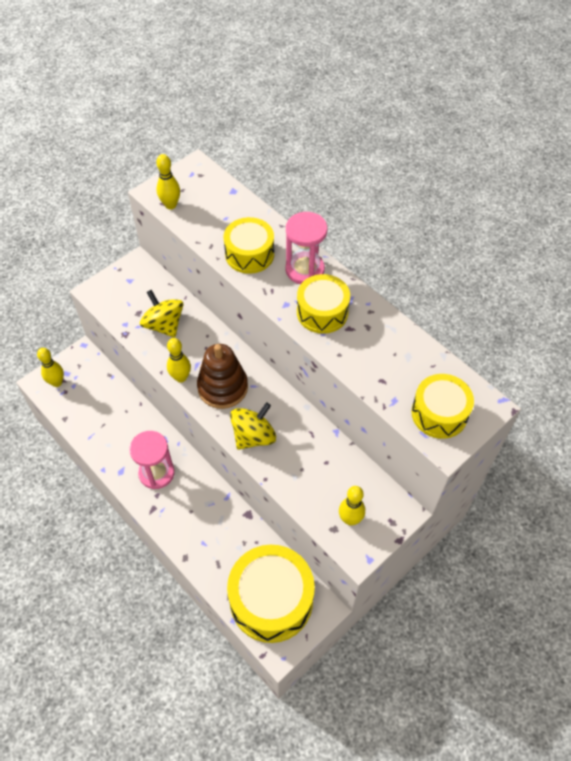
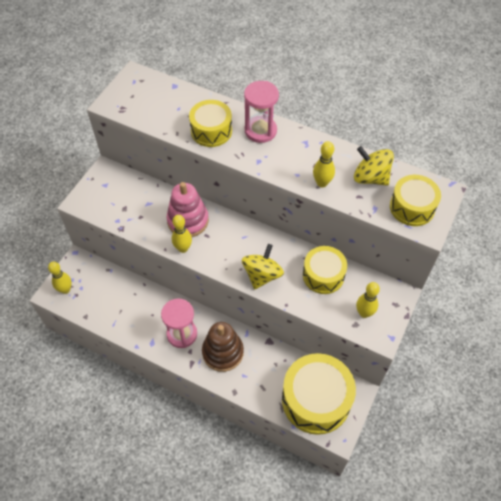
camera: 20 degrees left, 0 degrees up
(164, 325) = (150, 211): yellow spinning top -> yellow spinning top (370, 178)
(170, 205) = (128, 110): yellow bowling pin -> yellow bowling pin (322, 183)
(200, 348) = (188, 220): none -> pink stacking toy
(222, 387) = (220, 245): brown stacking toy -> brown stacking toy (223, 352)
(322, 312) = (289, 159): yellow drum -> yellow drum (323, 275)

